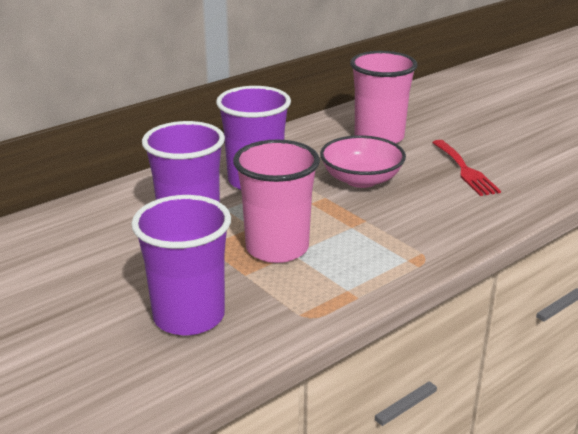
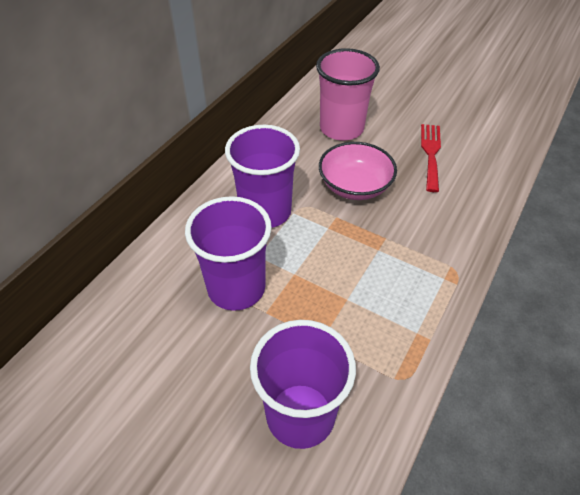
camera: 20 degrees left, 20 degrees up
(277, 248) = (330, 296): pink cup -> none
(465, 170) = (431, 153): red fork -> red fork turned 135 degrees counterclockwise

